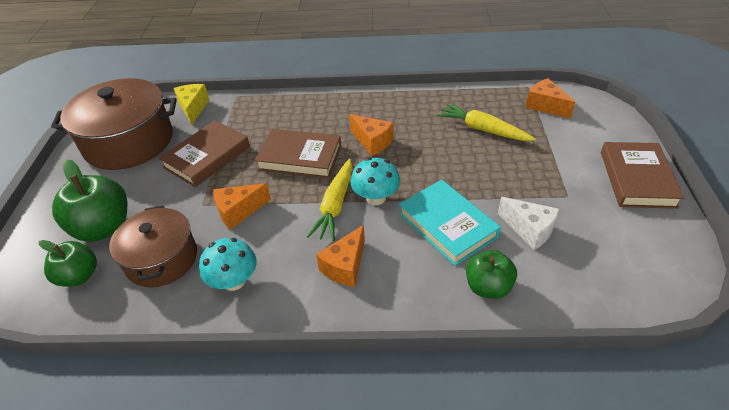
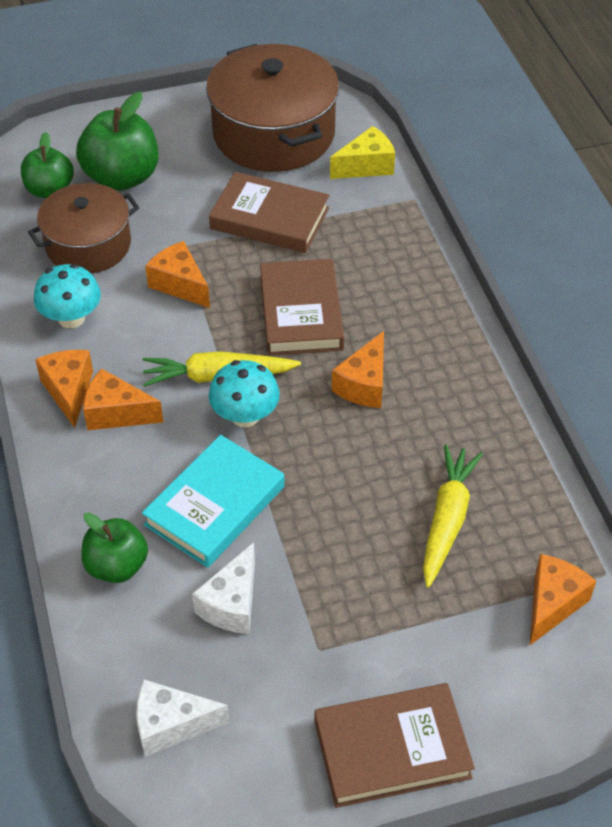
camera: 70 degrees right, 5 degrees up
(310, 293) = (69, 391): none -> orange cheese
(624, 276) = (171, 725): none -> white cheese

